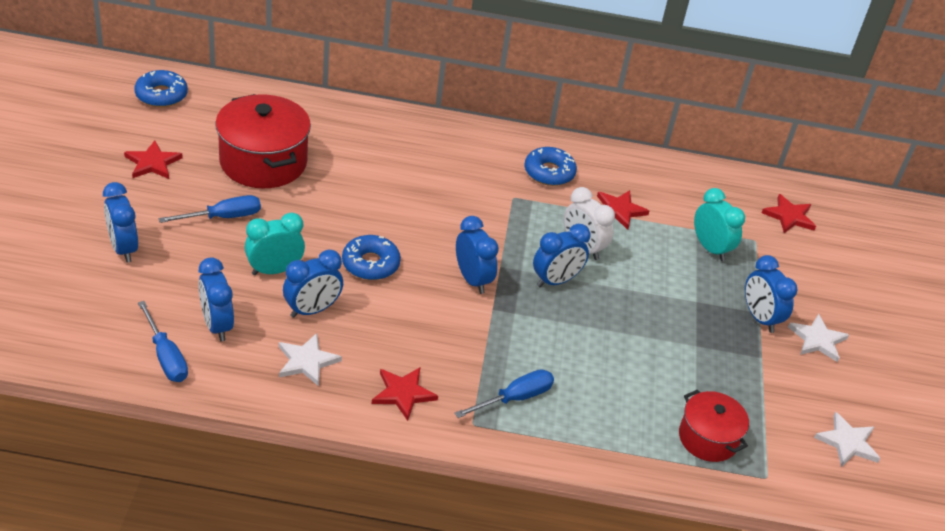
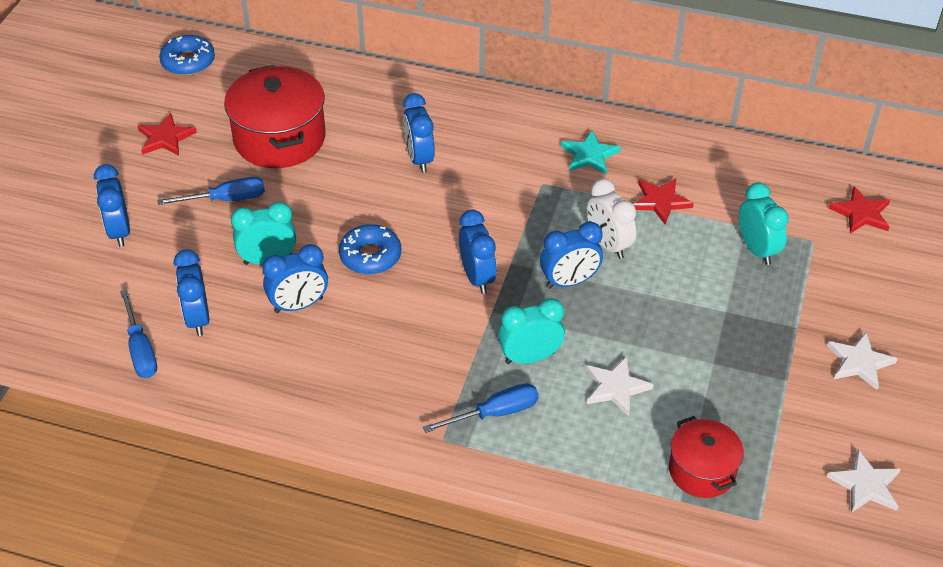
camera: 15 degrees right, 5 degrees up
(307, 361) = (282, 361): white star -> white star (616, 387)
(403, 393) = (376, 402): red star -> none
(535, 348) = (530, 357): none -> turquoise clock
(549, 172) = (589, 155): blue donut -> turquoise star
(759, 318) = (796, 334): blue clock -> blue clock (419, 159)

